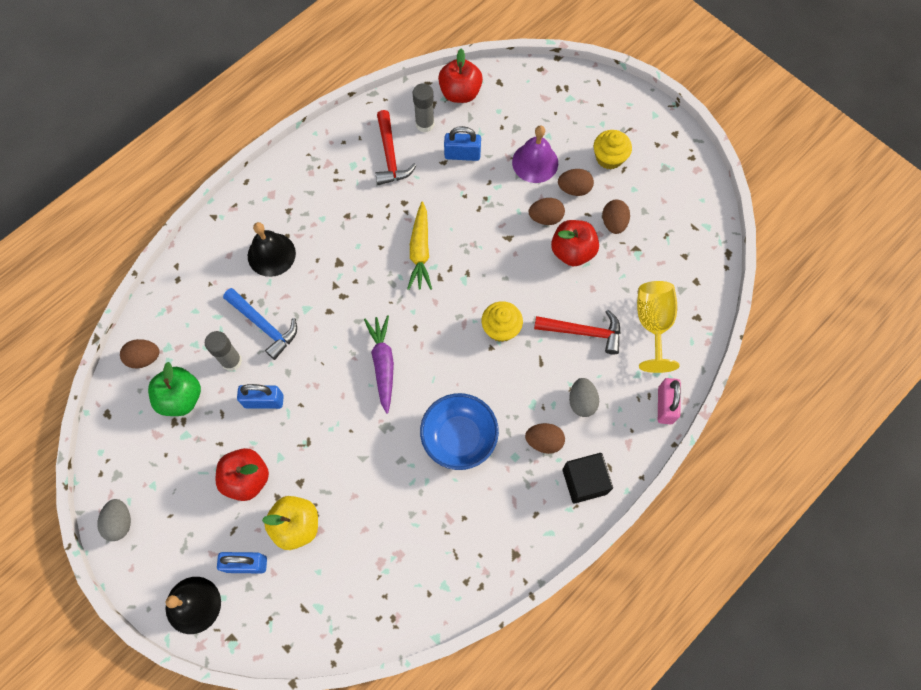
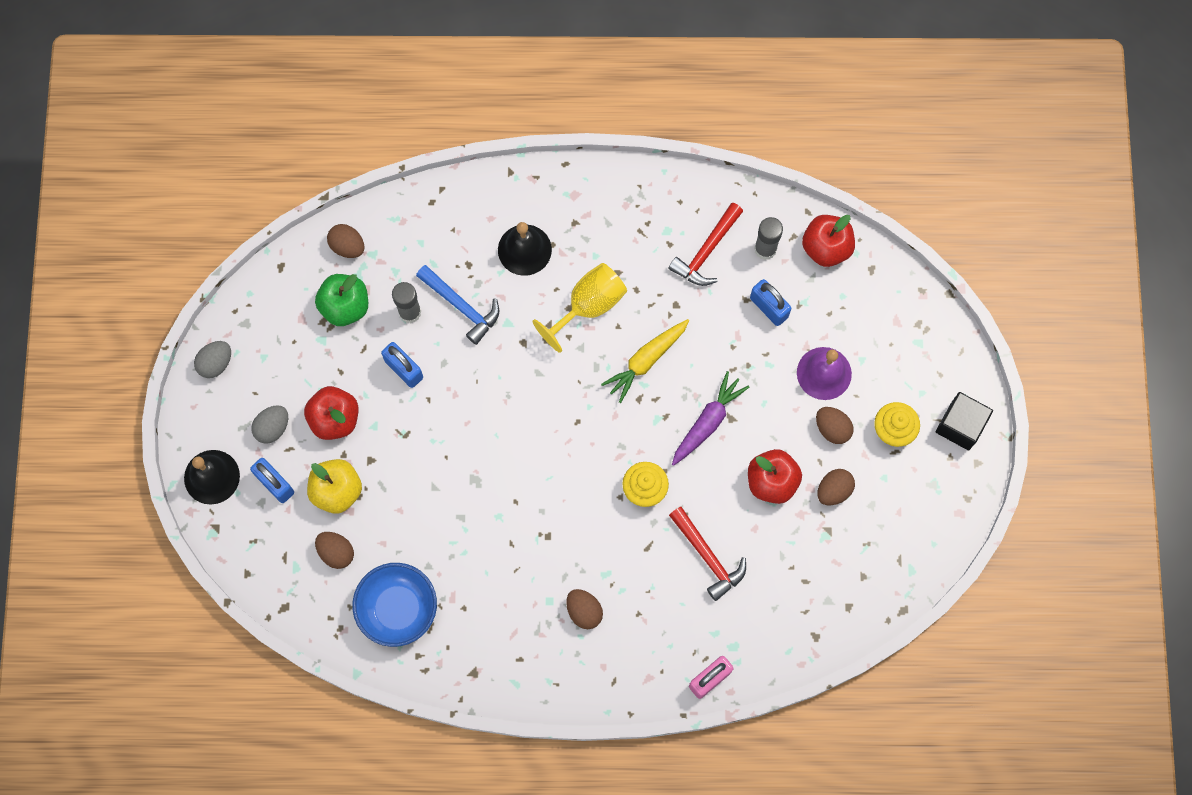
camera: 45 degrees right, 5 degrees up
(264, 325) = (462, 306): blue hammer -> blue hammer turned 45 degrees counterclockwise
(383, 364) = (522, 427): purple carrot -> purple carrot (708, 422)
(459, 438) = (522, 544): blue bowl -> blue bowl (398, 609)
(545, 218) = (780, 431): brown egg -> brown egg (336, 552)
(582, 401) = (646, 610): grey egg -> grey egg (272, 428)
(584, 481) = (582, 672): black cube -> black cube (960, 425)
(653, 324) = (772, 606): yellow goblet -> yellow goblet (588, 306)

